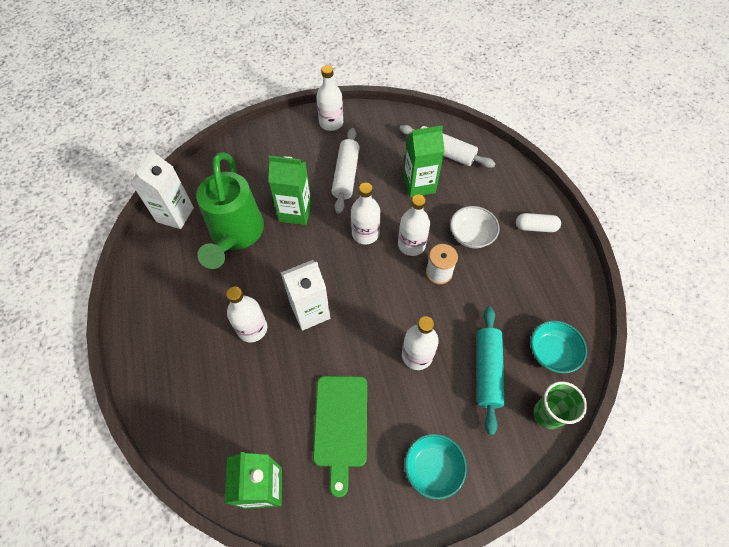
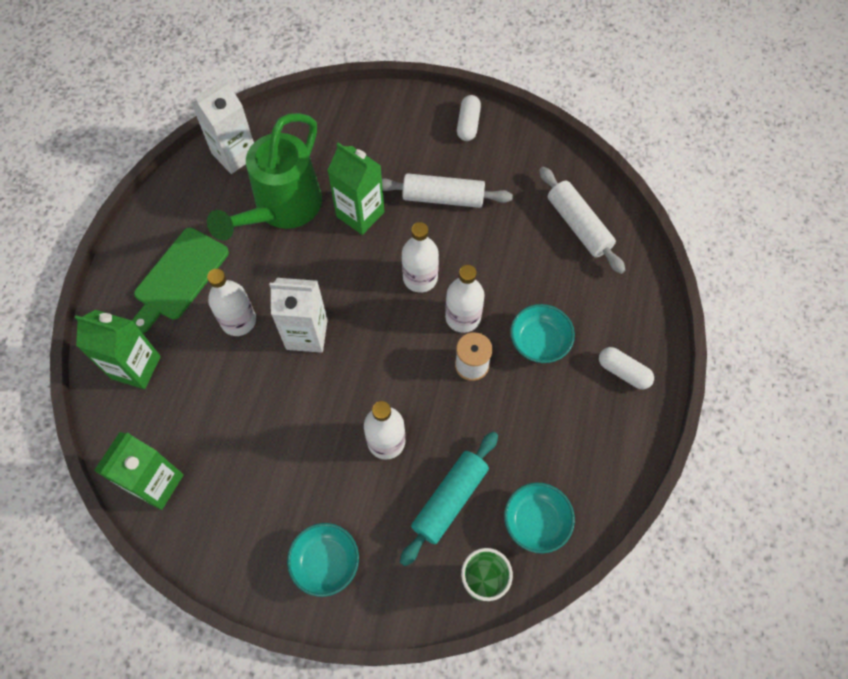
camera: 30 degrees right, 5 degrees up
(331, 123) = (468, 124): white bottle -> white capsule
(341, 425) = (264, 467): green cutting board -> green cutting board (179, 277)
(346, 175) = (443, 197): white rolling pin -> white rolling pin turned 60 degrees clockwise
(419, 185) = (520, 250): green carton -> green carton (136, 367)
(471, 235) = (539, 341): white bowl -> turquoise bowl

